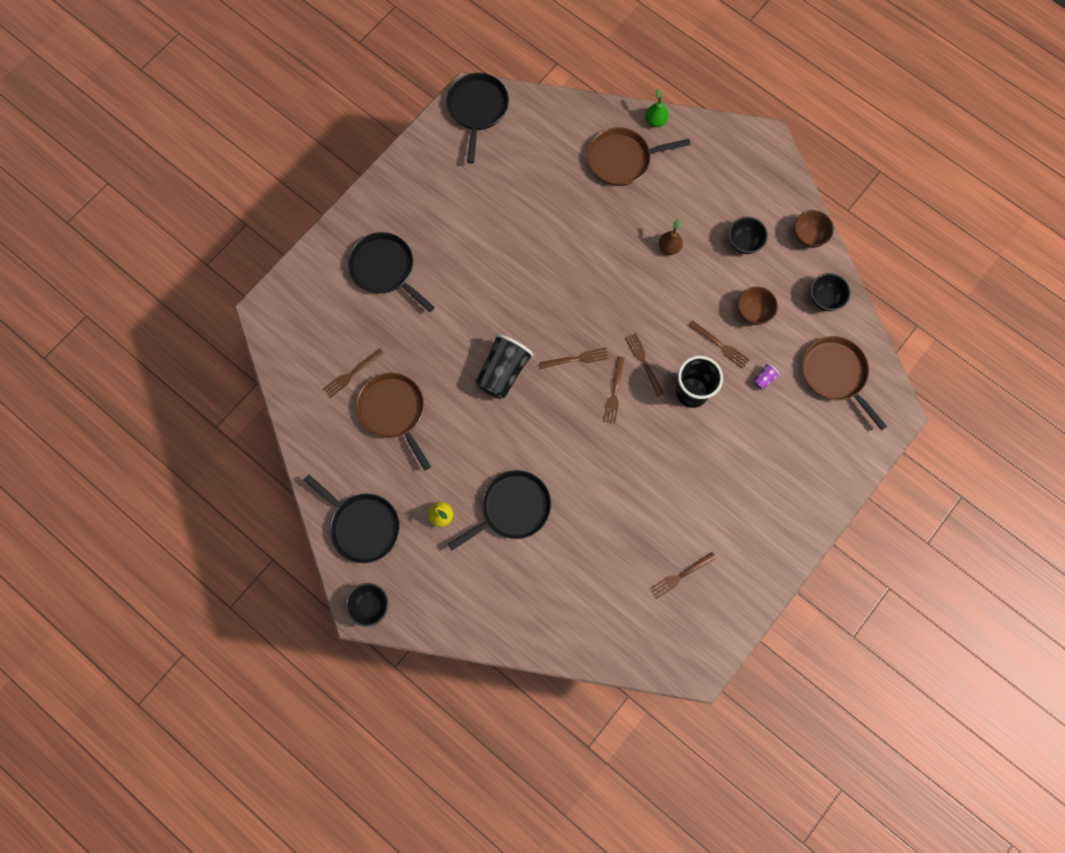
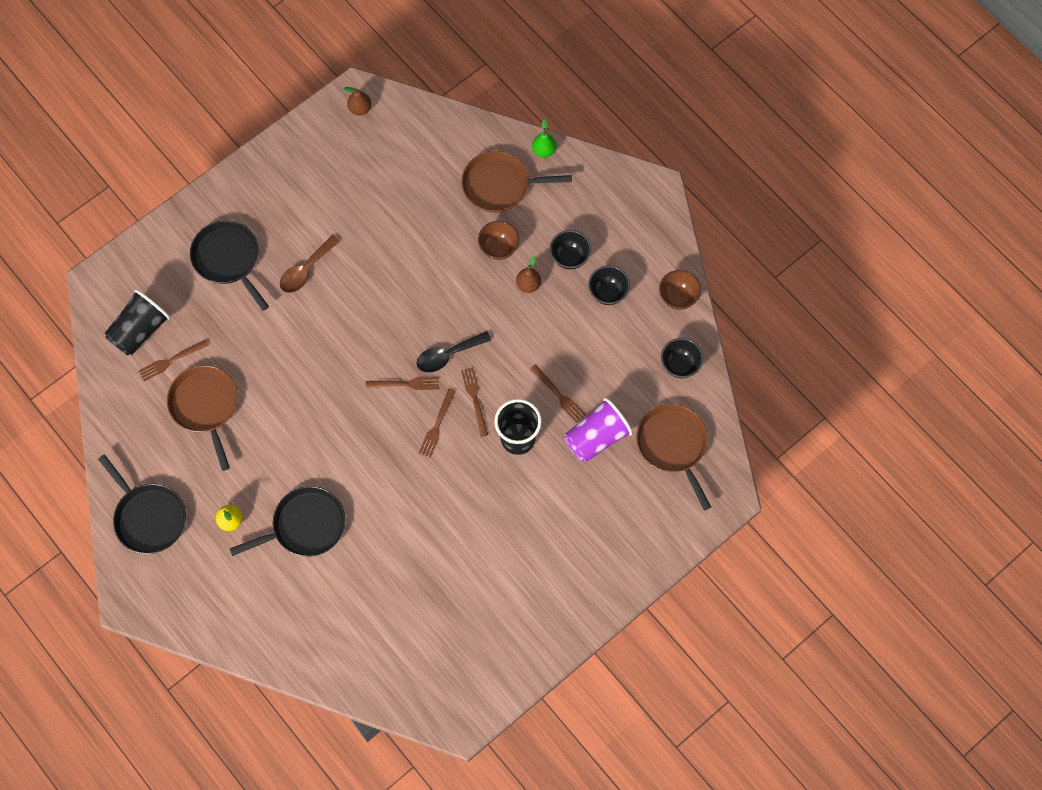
camera: 10 degrees right, 5 degrees down
(370, 606) = (139, 599): black bowl -> black bowl (569, 257)
(460, 267) = (306, 270): none -> brown spoon
(477, 109) = (360, 109): black pan -> brown pear
(503, 372) = (326, 385): black cup -> black cup (140, 330)
(610, 325) = (448, 355): none -> black spoon
(680, 576) = (463, 624): brown fork -> none
(753, 312) = (601, 366): brown bowl -> brown bowl (498, 248)
(763, 379) = (596, 437): purple cup -> purple cup, size x2.40

